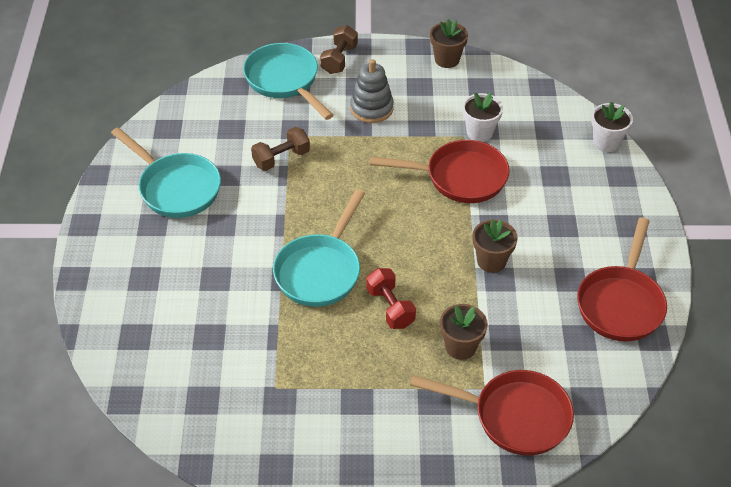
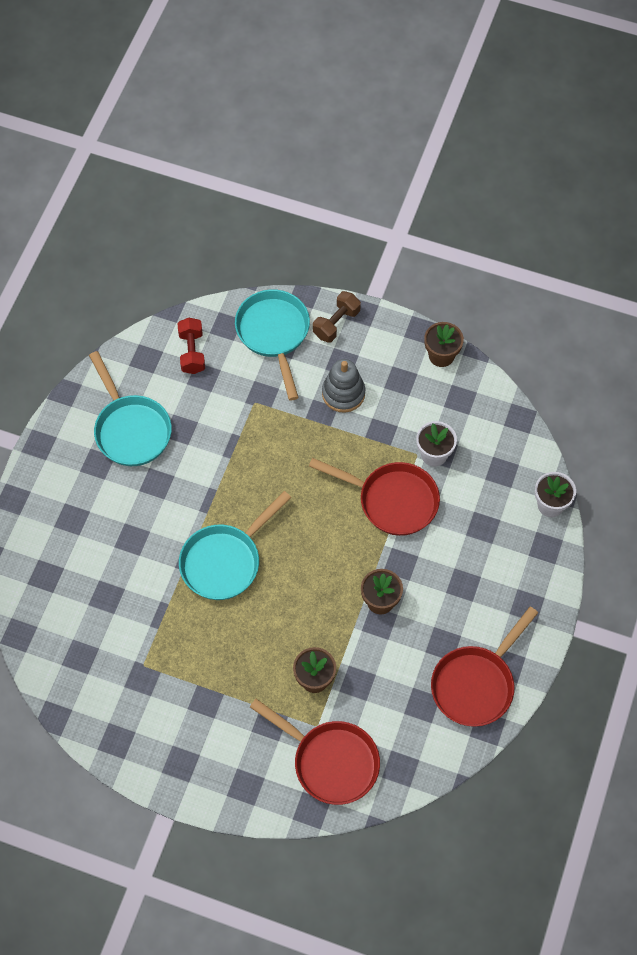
camera: 20 degrees right, 15 degrees up
(281, 158) = (236, 426): brown dumbbell -> none
(390, 307) = (270, 619): red dumbbell -> red dumbbell (192, 352)

